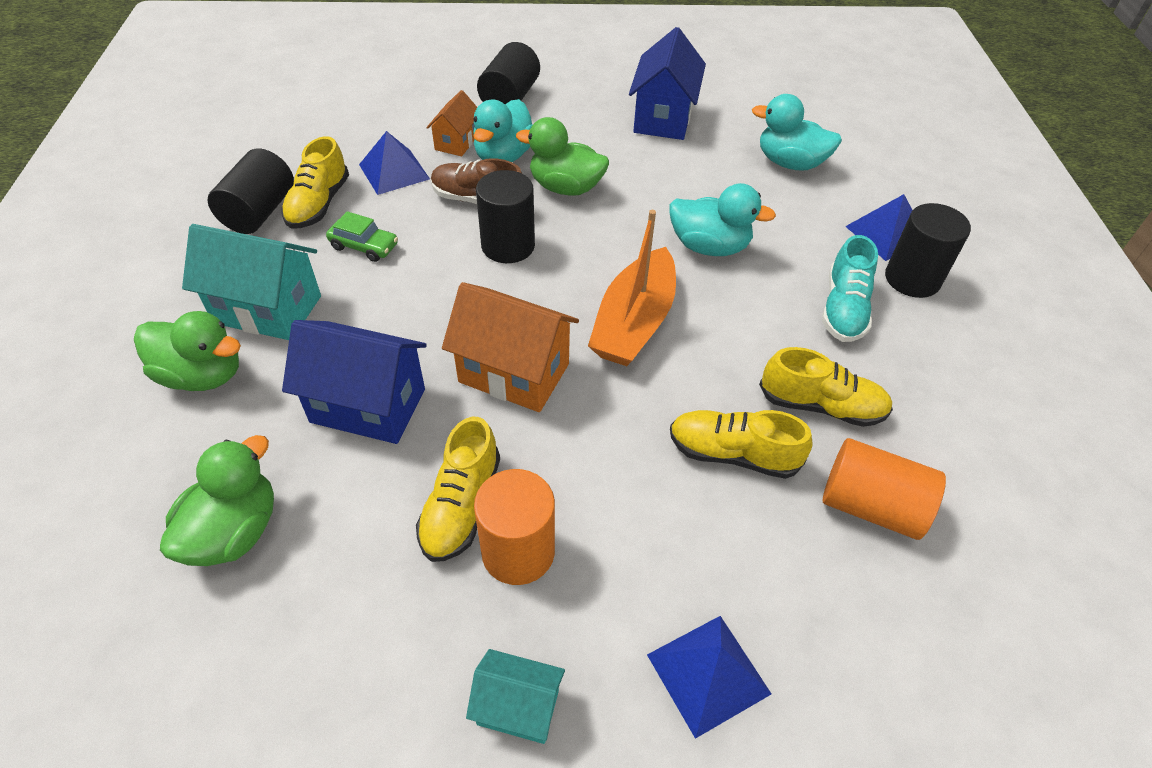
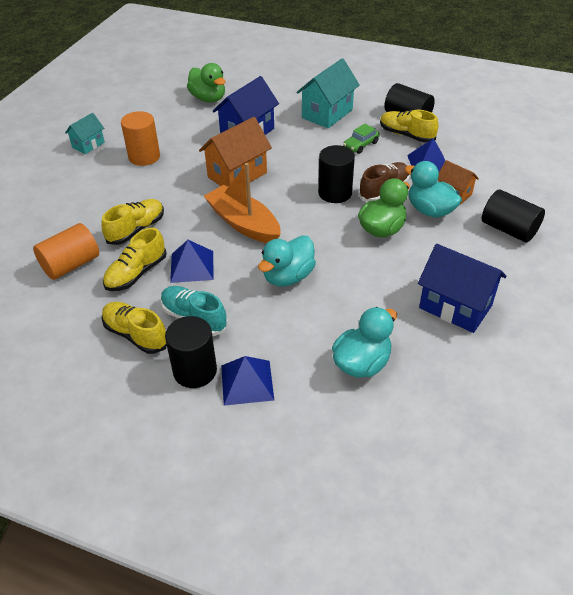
camera: 115 degrees right, 5 degrees down
(203, 375) = (294, 96): green duck -> none
(461, 506) = (177, 147): yellow shoe -> yellow shoe (136, 335)
(708, 674) = (55, 189): blue pyramid -> blue pyramid (192, 266)

